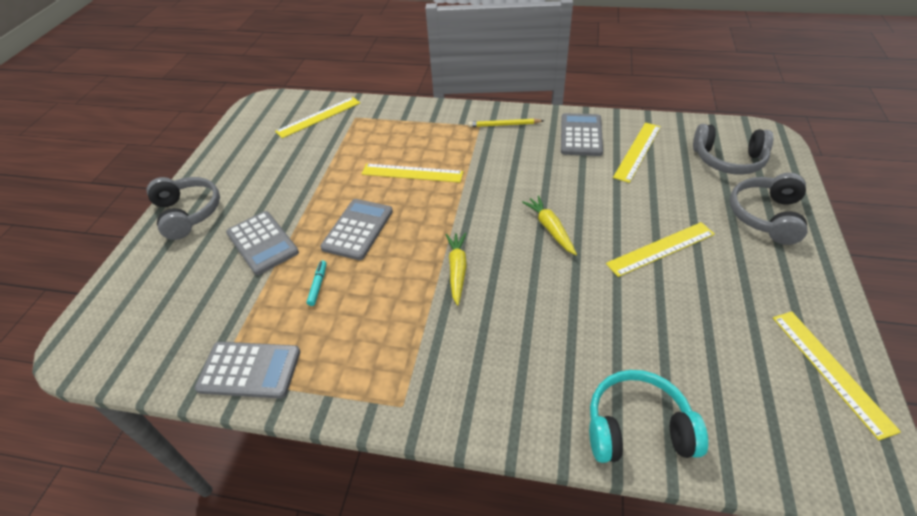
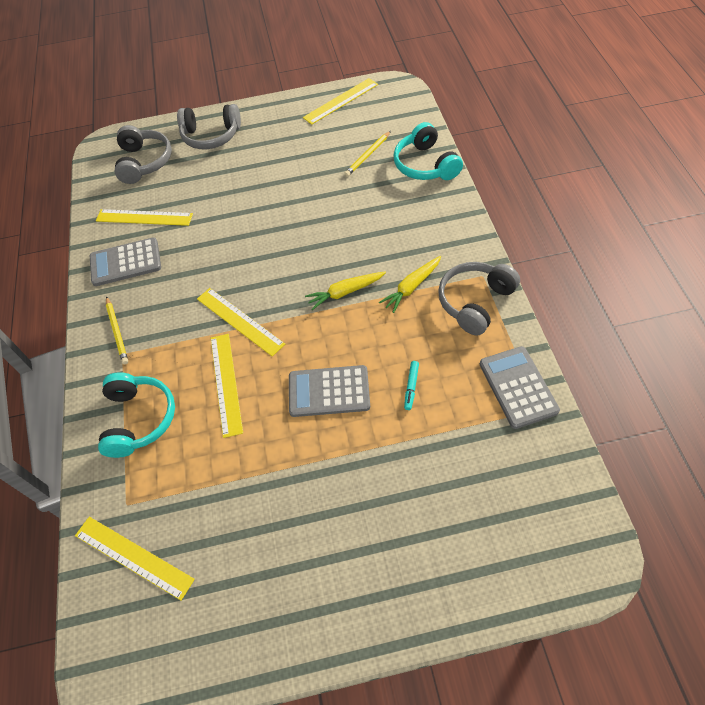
camera: 110 degrees left, 10 degrees up
(188, 213) = (378, 599): grey headphones -> grey headphones (475, 302)
(262, 243) = (385, 472): grey calculator -> none
(318, 285) = (411, 387): turquoise marker -> turquoise marker turned 60 degrees counterclockwise
(414, 128) = (139, 419): none -> turquoise headphones
(550, 228) = (270, 248): yellow carrot -> yellow carrot (411, 287)
(661, 249) = (268, 181): yellow ruler -> yellow ruler (240, 321)
(682, 362) = (368, 155): none -> yellow pencil

